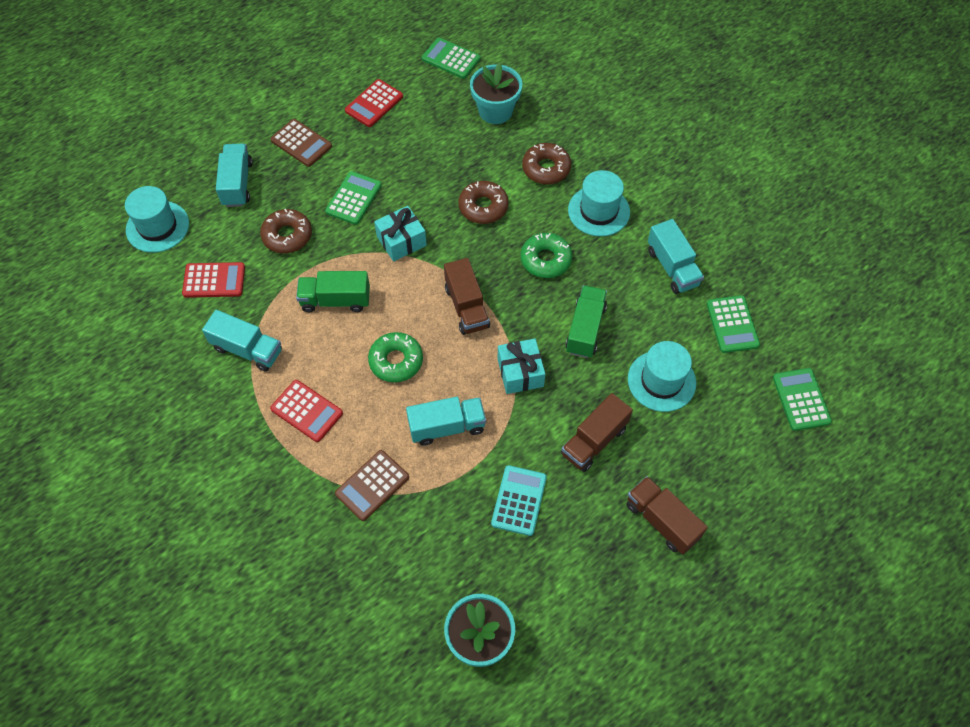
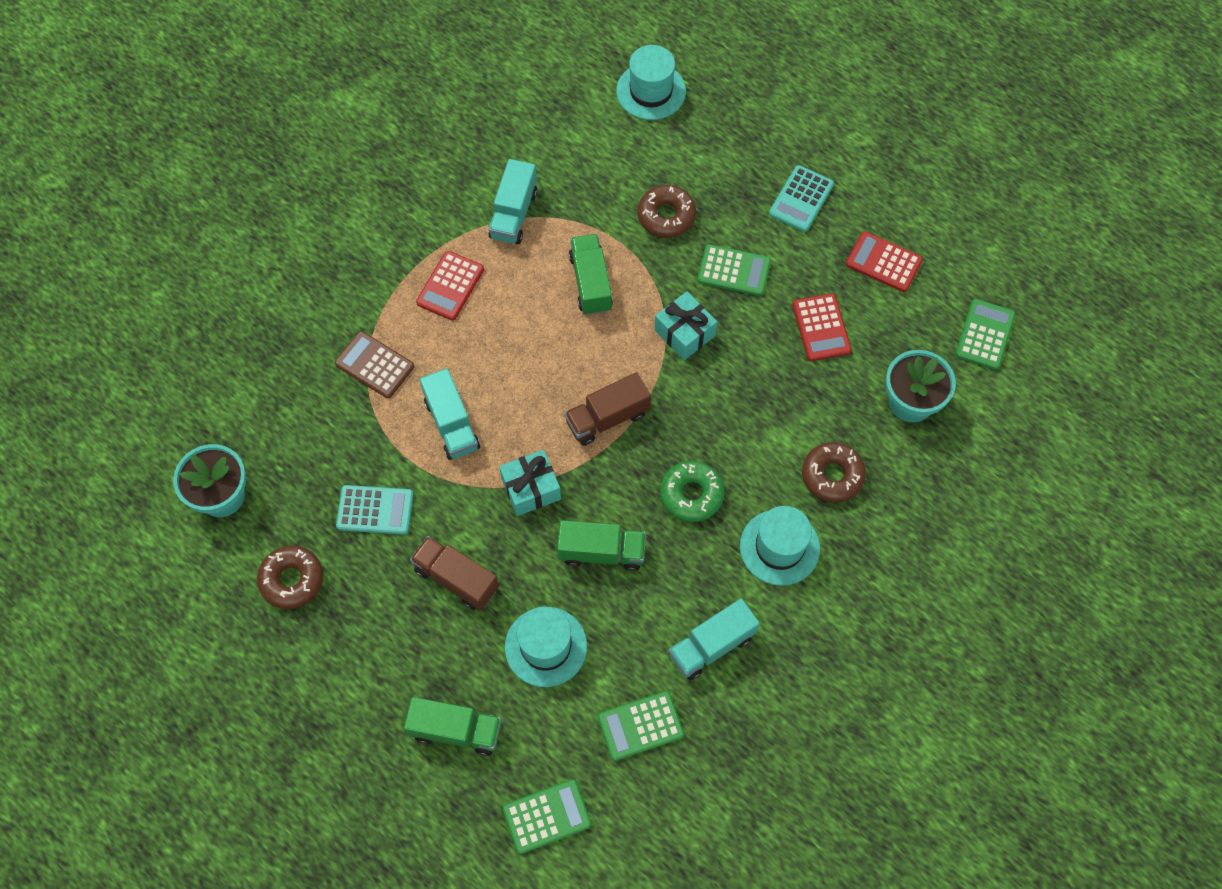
camera: 80 degrees right, 5 degrees up
(214, 280) = (593, 161): red calculator -> red calculator (821, 328)
(237, 184) = (726, 150): turquoise truck -> none
(301, 143) = (801, 199): brown calculator -> turquoise calculator
(396, 361) = (524, 358): green donut -> none
(483, 207) = (754, 412): brown donut -> brown donut (292, 580)
(662, 521) = (369, 662): brown truck -> none
(727, 457) = (456, 730): none -> green truck

